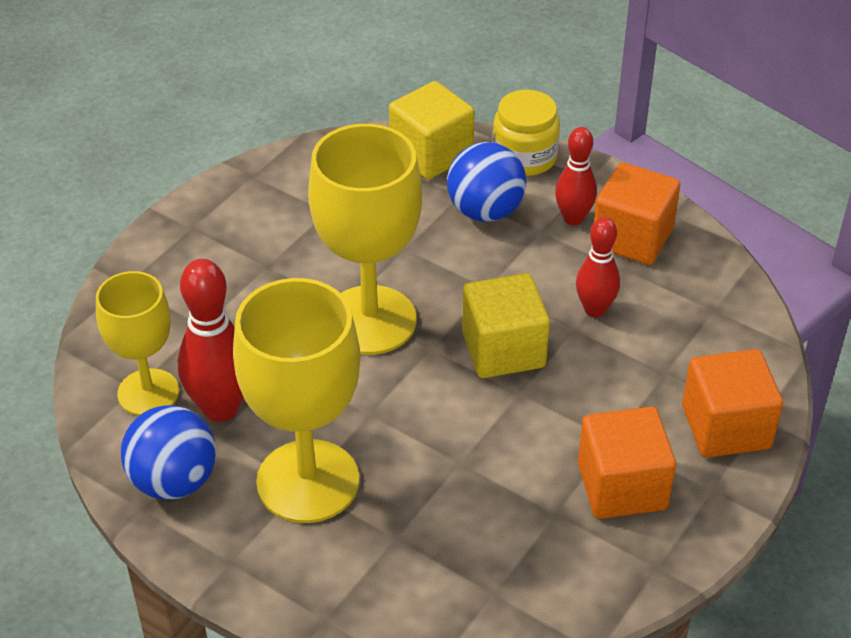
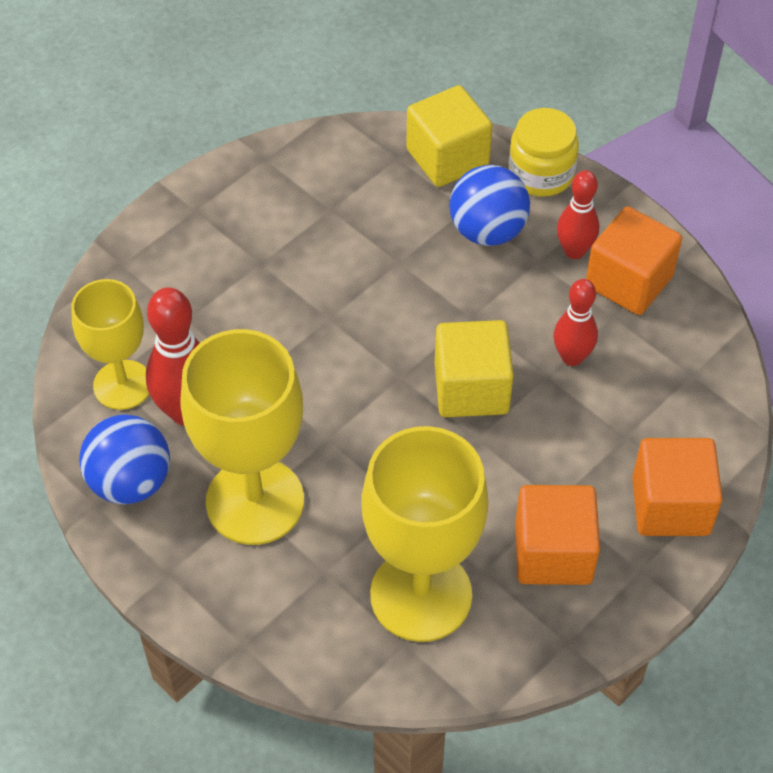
camera: 10 degrees right, 10 degrees up
(370, 320) = (348, 337): yellow goblet -> yellow goblet (421, 595)

